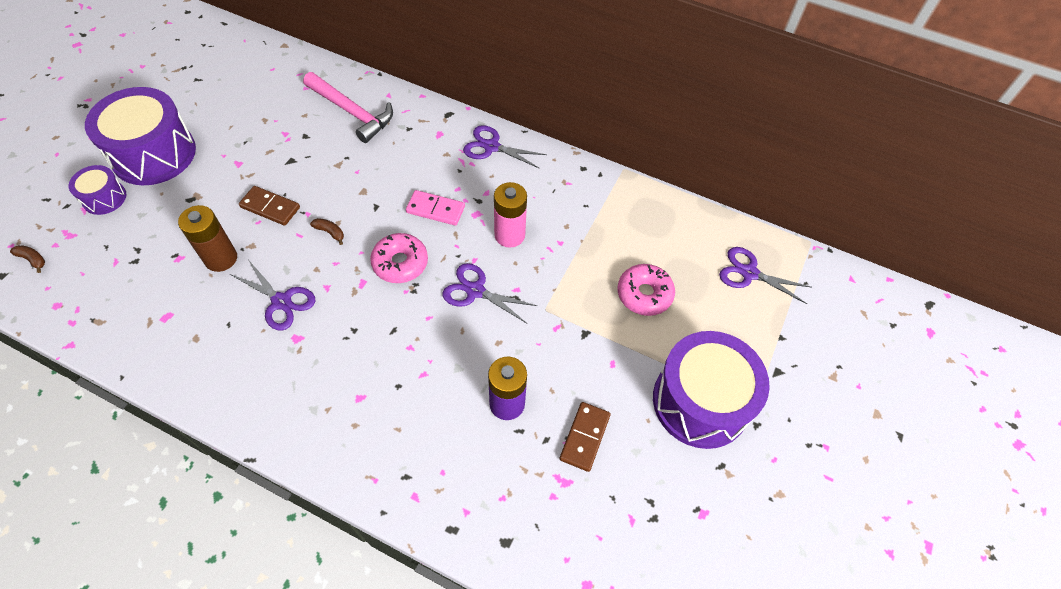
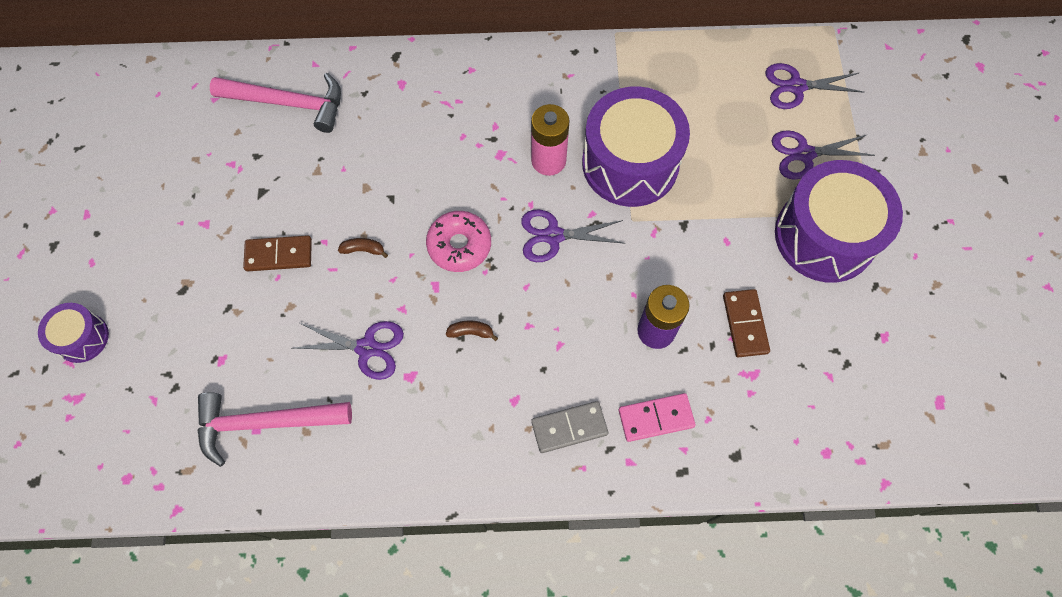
camera: 25 degrees left, 10 degrees up
(33, 259) = (57, 446): brown banana -> brown banana (471, 332)
(154, 154) = (98, 260): purple drum -> purple drum (630, 163)
(173, 317) = (265, 423): none -> pink hammer
(221, 258) = (268, 336): brown battery -> none
(386, 442) = (569, 427): none -> grey domino
(435, 210) = (456, 170): pink domino -> pink domino (656, 418)
(491, 147) = (466, 72): purple scissors -> purple scissors (804, 154)
(644, 294) = (714, 157): pink donut -> none

